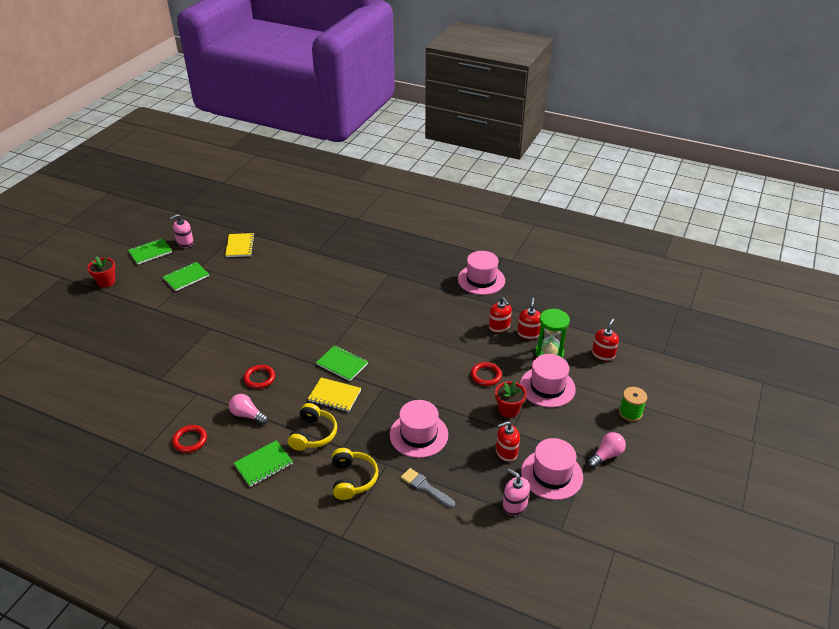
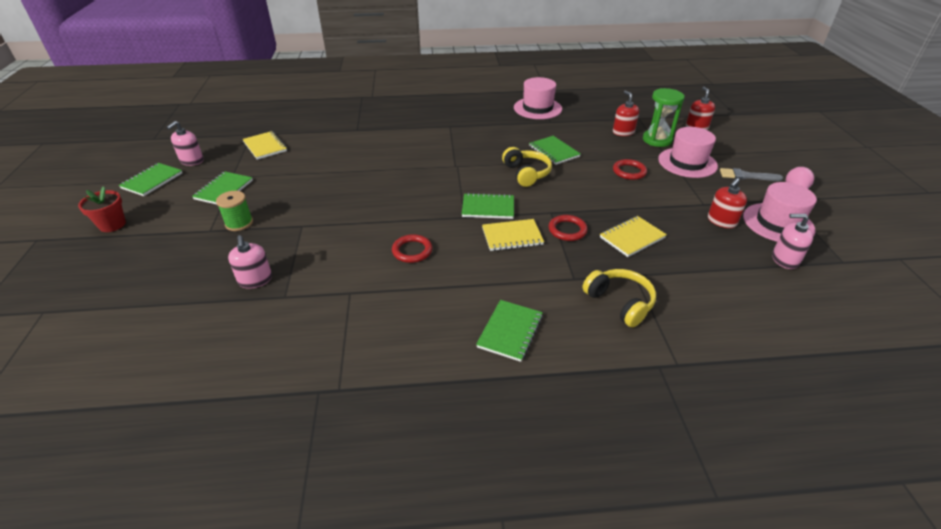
camera: 30 degrees left, 0 degrees up
(153, 359) = (255, 280): none -> pink soap dispenser
(190, 440) = (392, 345): red ring -> red ring (567, 230)
(247, 415) = (436, 290): pink light bulb -> none
(313, 434) = (530, 279): yellow headphones -> yellow headphones (526, 173)
(418, 434) = (632, 237): pink hat -> yellow notebook
(425, 487) = (695, 279): grey brush -> grey brush (746, 176)
(446, 331) = (554, 151): none -> green notebook
(499, 327) = (594, 135): red soap dispenser -> none
(508, 410) = (680, 189): red flower pot -> none
(630, 413) = (769, 158): green spool -> green spool (239, 223)

